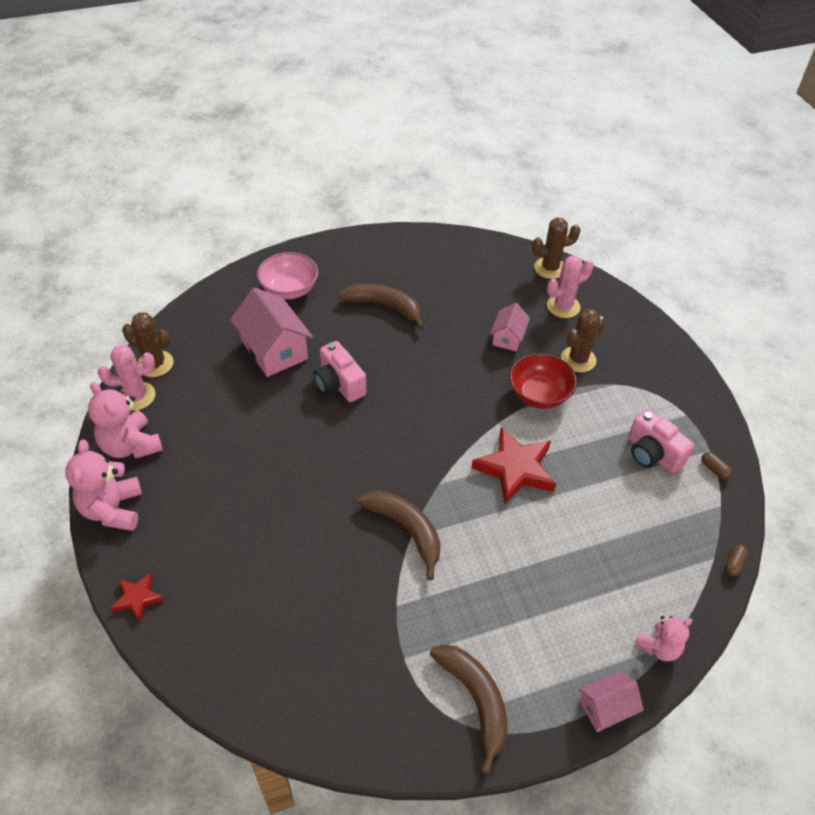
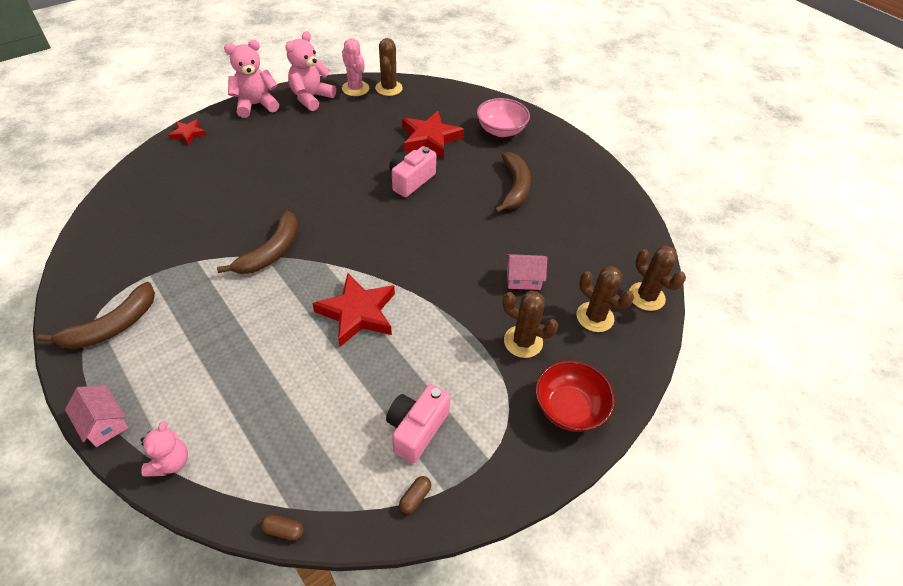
camera: 70 degrees right, 0 degrees up
(274, 350) = (430, 138): pink house -> red star
(539, 394) = (458, 316): red bowl -> red bowl (569, 408)
(563, 306) = (595, 317): pink cactus -> brown cactus
(659, 647) = (170, 462): pink teddy bear -> pink teddy bear turned 120 degrees counterclockwise

